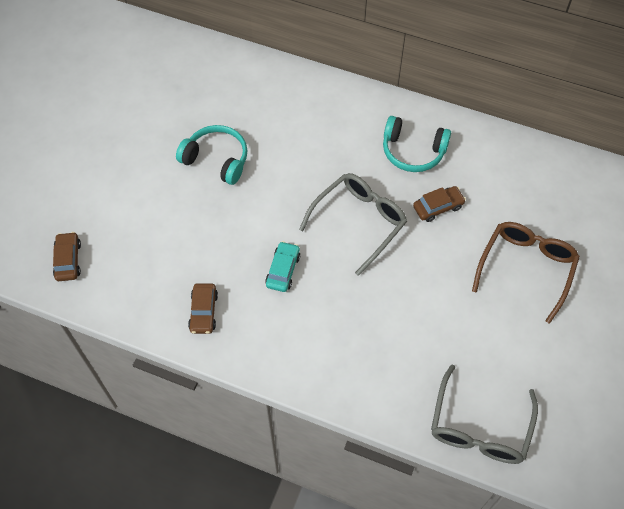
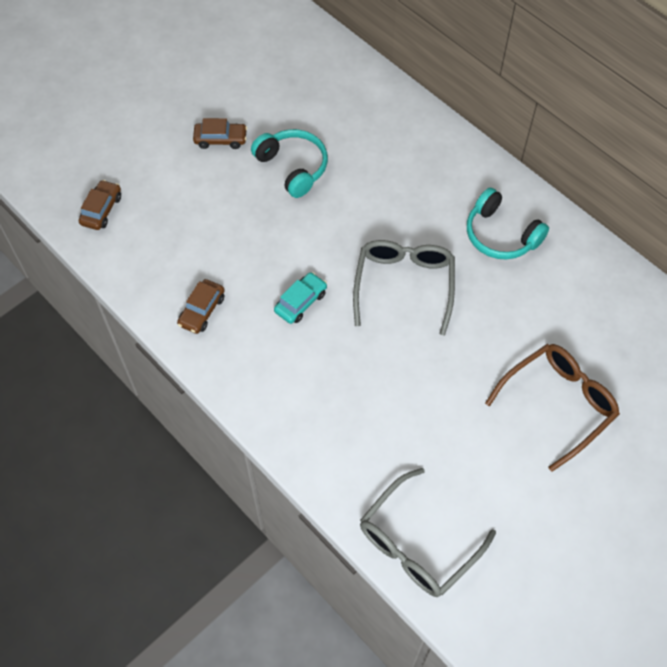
camera: 25 degrees right, 0 degrees up
(359, 222) = (404, 285): grey glasses -> grey glasses turned 60 degrees counterclockwise
(438, 207) = (496, 303): brown car -> brown car (220, 139)

